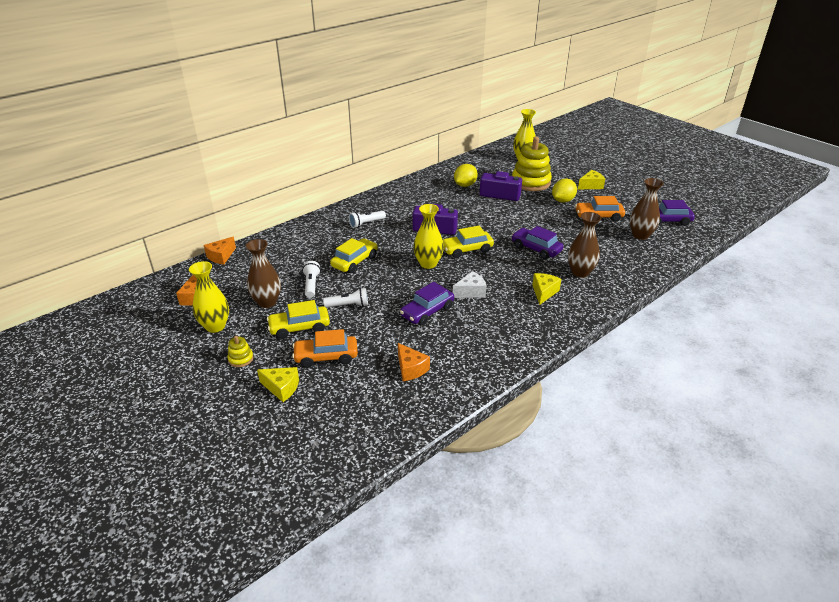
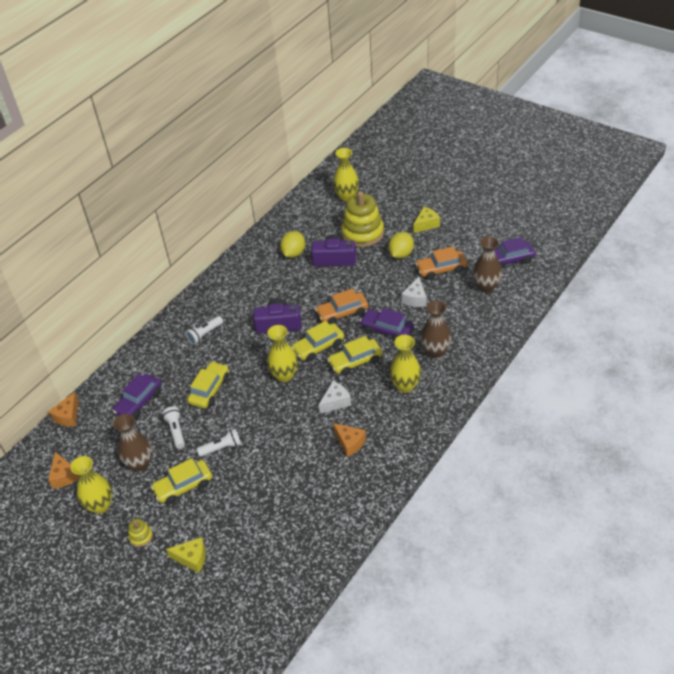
camera: 10 degrees left, 10 degrees up
(326, 357) = (221, 513): orange car -> orange car (342, 313)
(410, 369) = (303, 507): orange cheese -> orange cheese (350, 443)
(427, 311) = (300, 436): purple car -> purple car (139, 402)
(499, 266) = (355, 361): none -> yellow car
(544, 292) = (405, 386): yellow cheese -> yellow vase
(569, 232) = (415, 298): none -> white cheese

